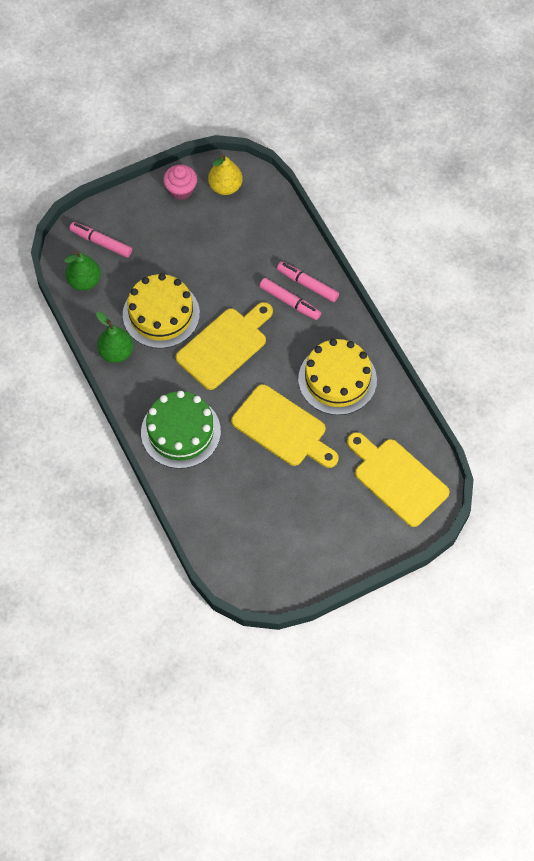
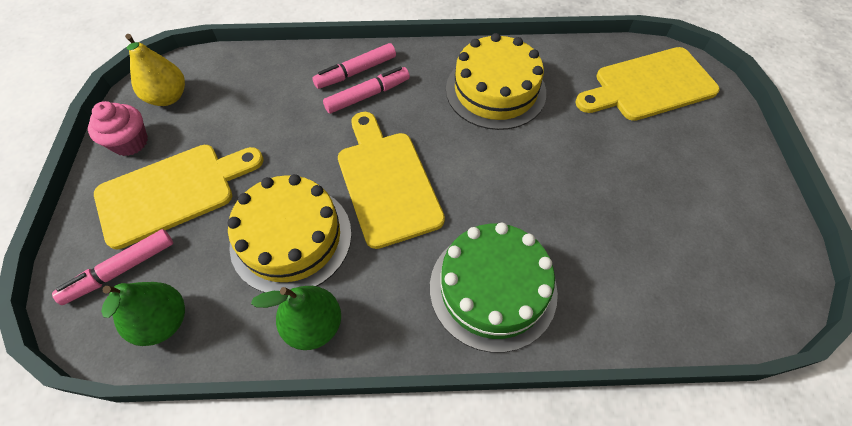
camera: 65 degrees left, 5 degrees down
(282, 428) = (539, 166): yellow cutting board -> yellow cutting board (173, 192)

